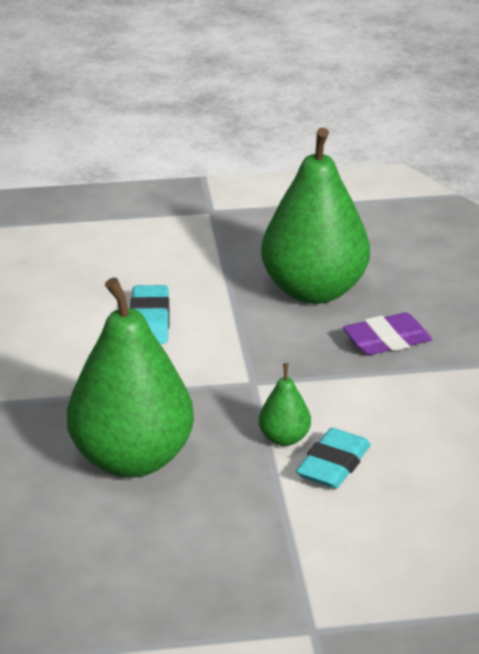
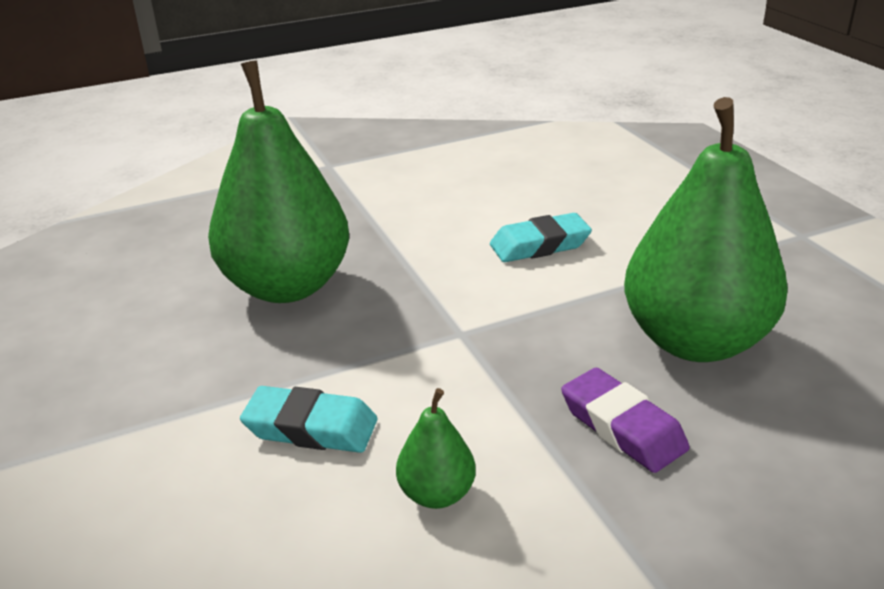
camera: 75 degrees right, 0 degrees up
(284, 438) = (355, 378): green pear -> green pear (436, 494)

